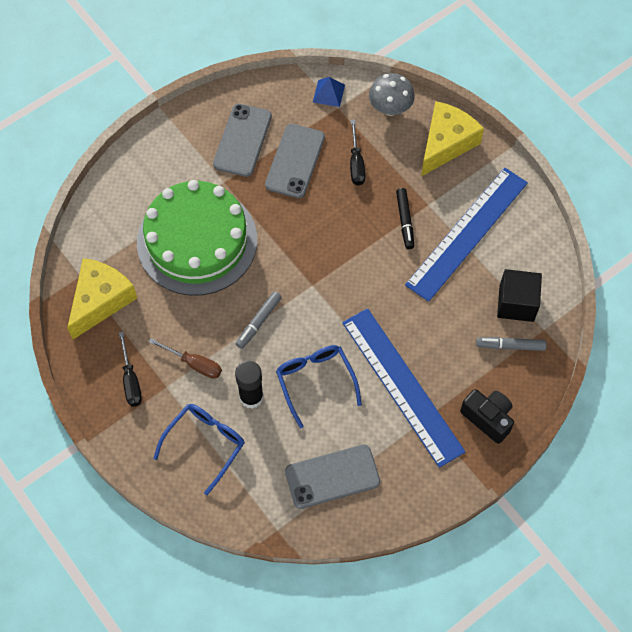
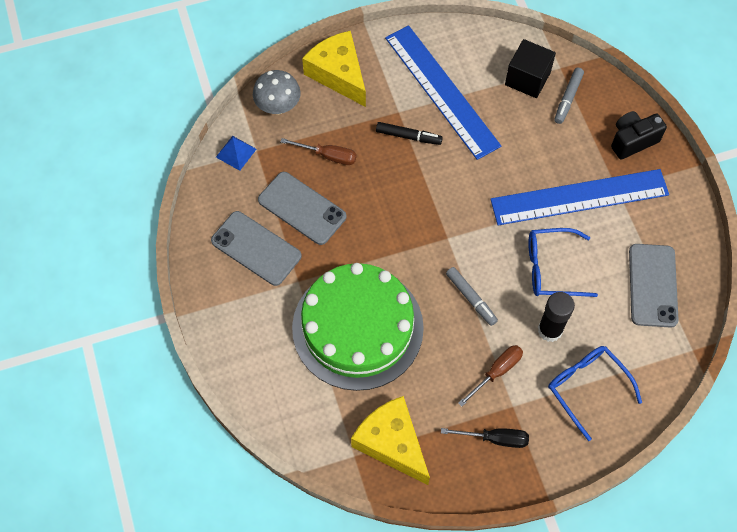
camera: 70 degrees left, 0 degrees up
(356, 163) = (328, 156): black screwdriver -> brown screwdriver

